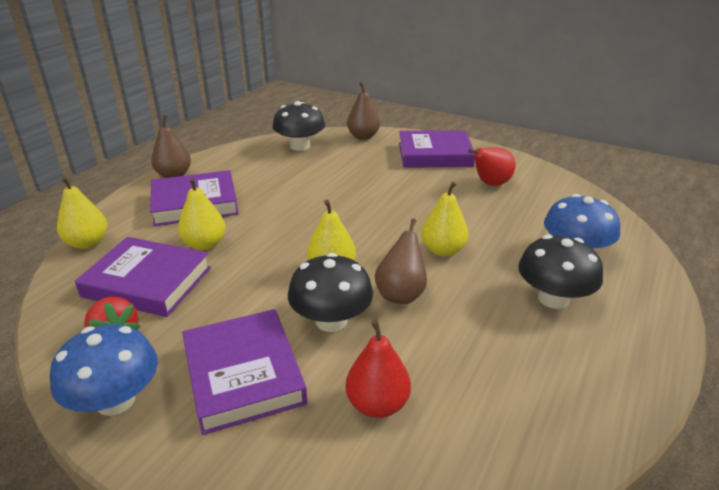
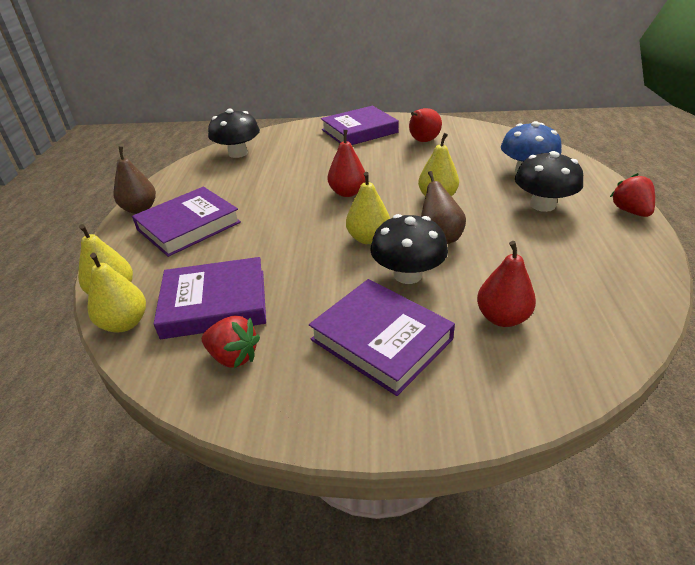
camera: 25 degrees left, 5 degrees up
(115, 400) = (293, 405): blue mushroom -> none
(204, 244) = (236, 255): yellow pear -> yellow pear (125, 323)
(359, 216) = (347, 193): none -> red pear
(363, 137) = (286, 132): brown pear -> none
(658, 344) = (630, 211): none -> red strawberry

